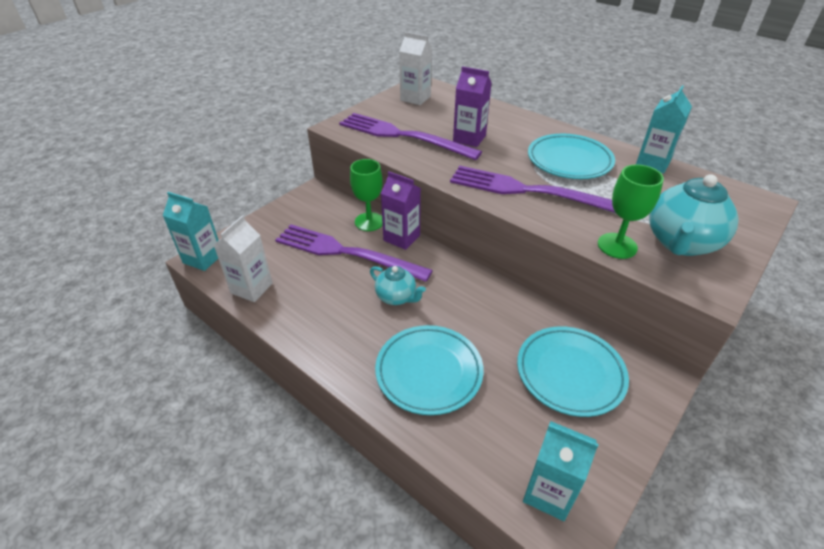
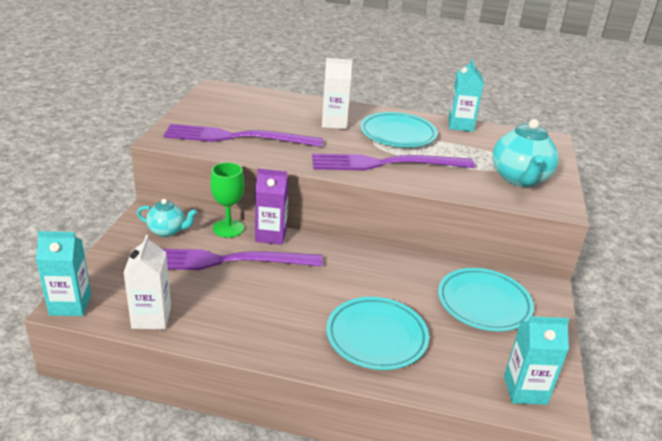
camera: 30 degrees left, 10 degrees down
(396, 297) = (304, 286): turquoise teapot -> turquoise teapot (168, 231)
(415, 98) = (220, 102): white carton -> white carton (334, 123)
(469, 138) = (301, 130): purple carton -> none
(617, 246) = (479, 190): green goblet -> none

